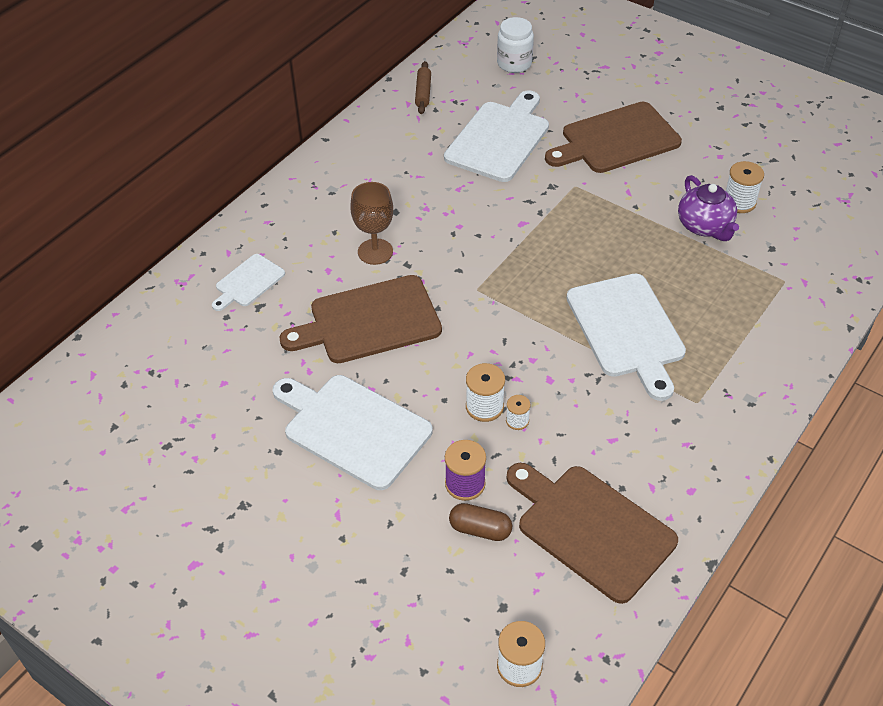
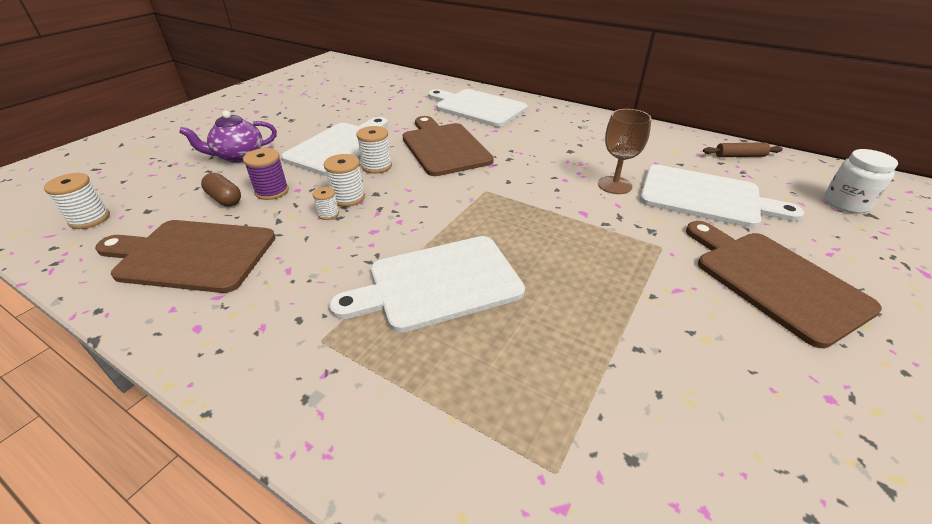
camera: 85 degrees right, 10 degrees down
(248, 282) = (477, 107): white cutting board -> white cutting board, size x1.89
(375, 252) = (519, 145): brown goblet -> brown goblet (614, 185)
(480, 529) = (225, 199): brown capsule -> brown capsule turned 60 degrees counterclockwise
(590, 528) = (191, 255): brown cutting board -> brown cutting board turned 120 degrees counterclockwise
(705, 226) = (646, 367): purple teapot -> purple teapot (238, 156)
(739, 202) = (727, 418): white spool -> white spool (376, 166)

